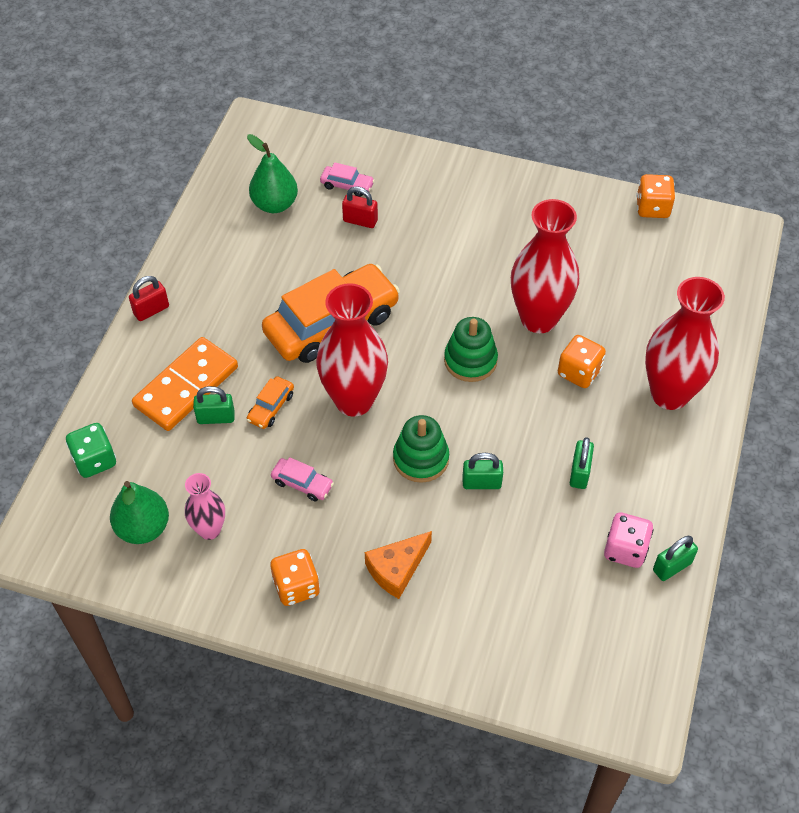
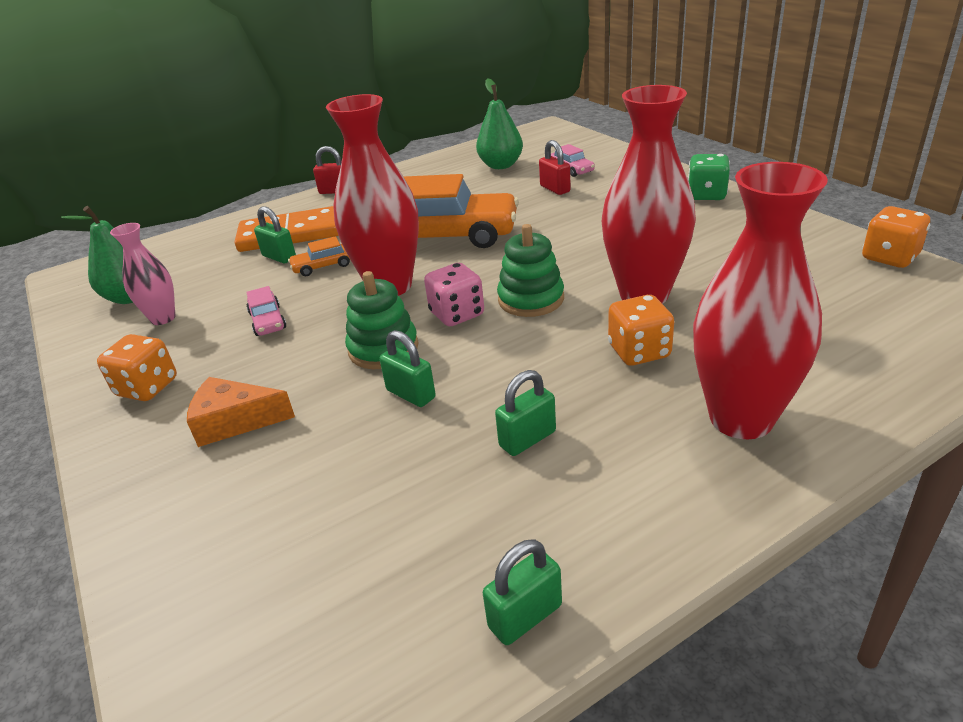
camera: 45 degrees right, 20 degrees down
(95, 460) = (174, 249): green dice -> green dice (706, 195)
(625, 549) = (485, 552): pink dice -> pink dice (457, 314)
(672, 566) = (525, 616): green padlock -> green padlock turned 45 degrees counterclockwise

